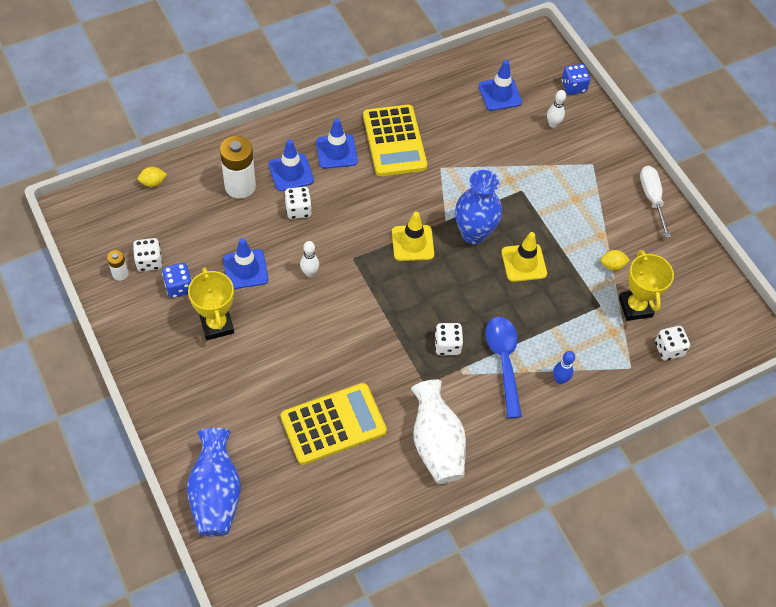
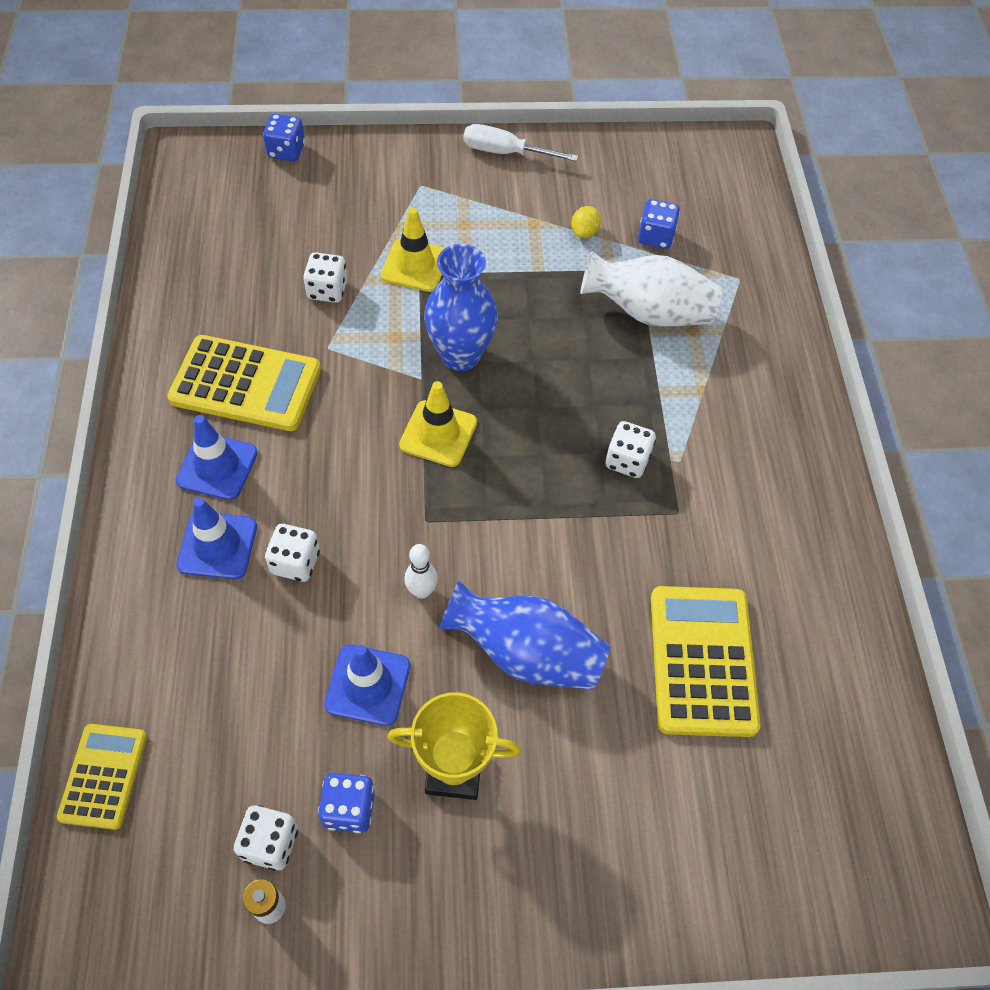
camera: 65 degrees left, 0 degrees up
(153, 182) = (104, 776): yellow lemon -> yellow calculator
(216, 494) = (770, 888): blue vase -> blue vase (526, 653)
(240, 186) = (199, 632): white battery -> none
(436, 444) = (779, 537): white vase -> white vase (648, 312)
(500, 94) = (245, 230): blue traffic cone -> none
(504, 361) = (678, 405): blue spoon -> none
(524, 263) = (536, 320): yellow traffic cone -> yellow traffic cone (415, 265)
(553, 124) = (333, 197): white bowling pin -> none
(560, 380) = (730, 357): blue bowling pin -> none
(635, 307) = (655, 237): yellow trophy -> blue dice
(668, 349) = (728, 232): white dice -> white dice (327, 290)

